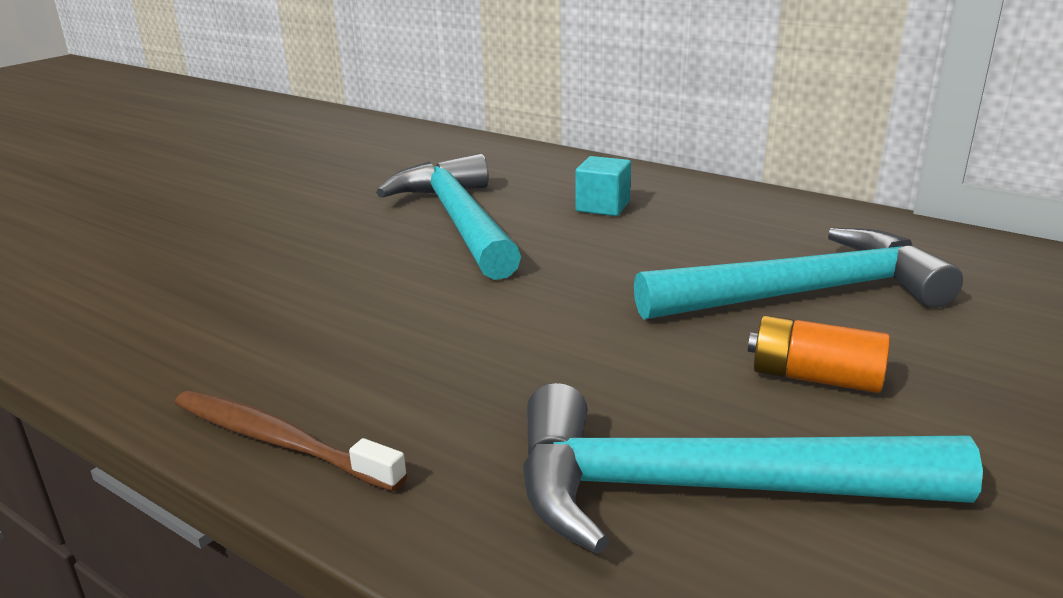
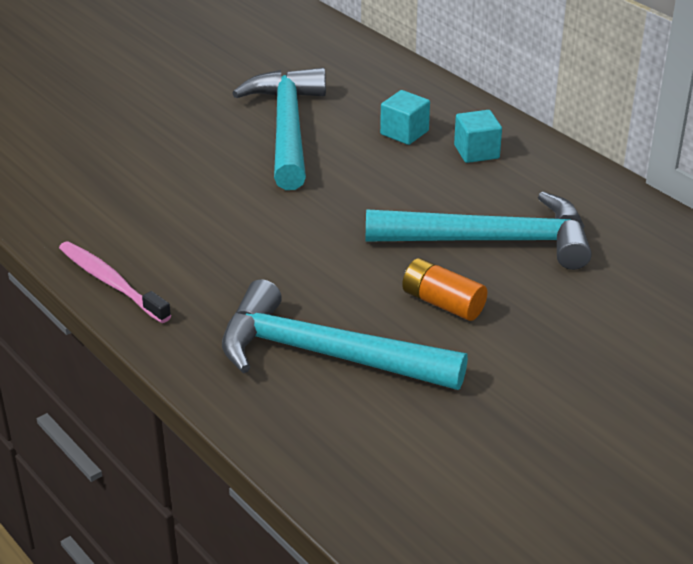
camera: 15 degrees right, 10 degrees up
(280, 442) = (111, 283): brown toothbrush -> pink toothbrush
(700, 212) = (476, 152): none -> turquoise cube

